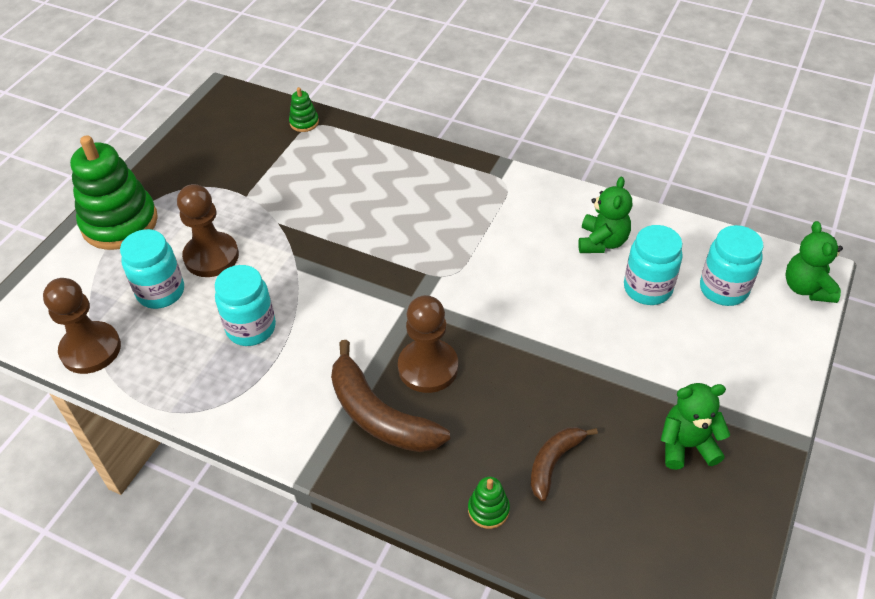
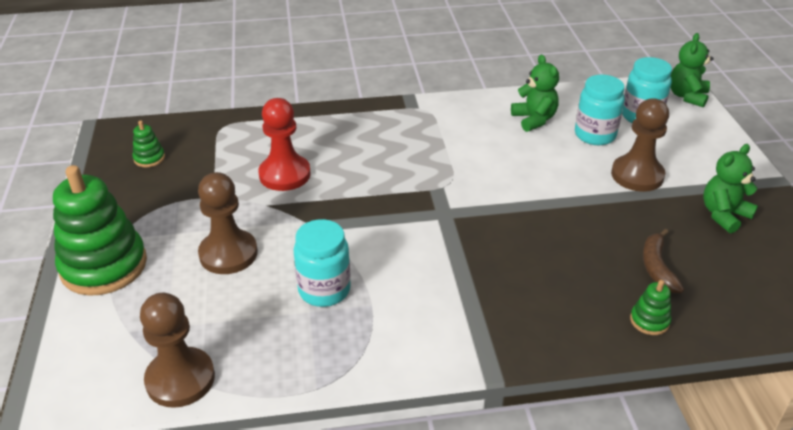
camera: 35 degrees left, 10 degrees down
(161, 292) = (206, 301): turquoise jar -> none
(304, 122) = (213, 127): green stacking toy -> green stacking toy (149, 158)
(319, 199) = (284, 174): none -> red pawn
(379, 415) = (500, 300): brown banana -> none
(428, 367) = (501, 250): brown pawn -> brown pawn (637, 175)
(807, 288) = (687, 96): green teddy bear -> green teddy bear turned 60 degrees clockwise

